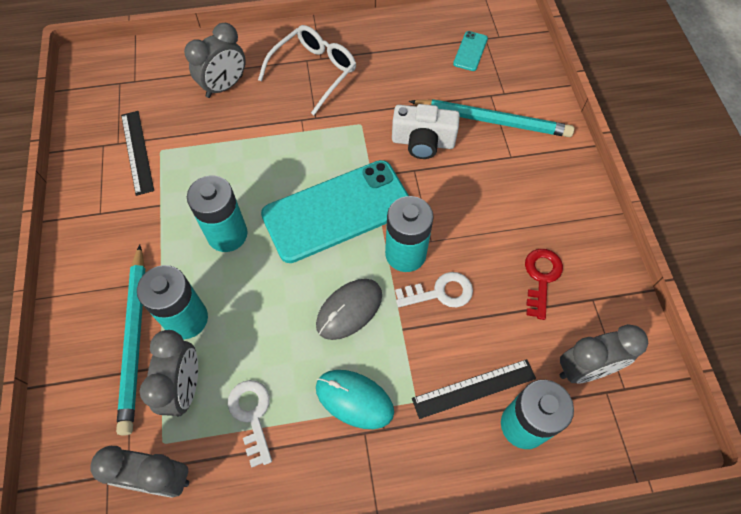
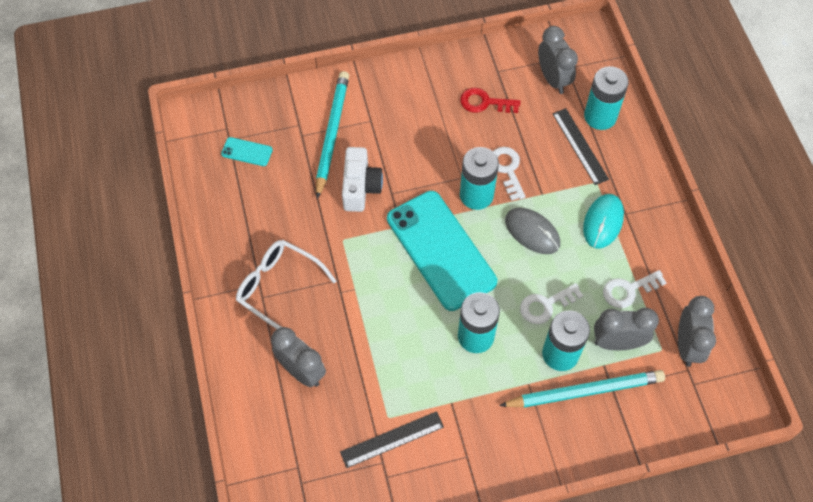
camera: 95 degrees left, 0 degrees up
(250, 312) = (546, 305): none -> white key

